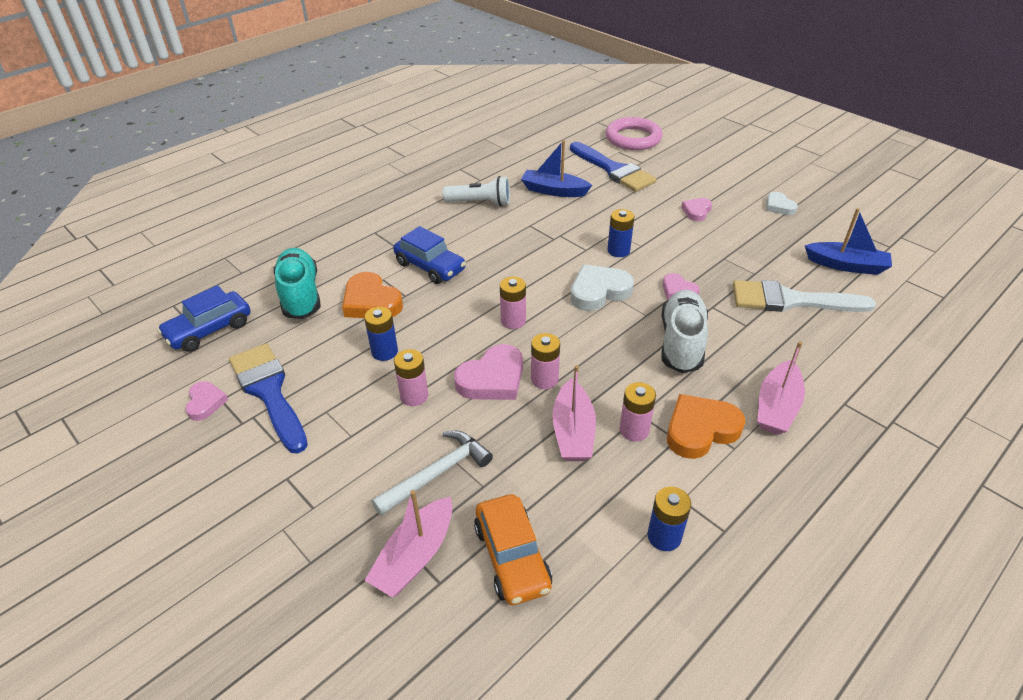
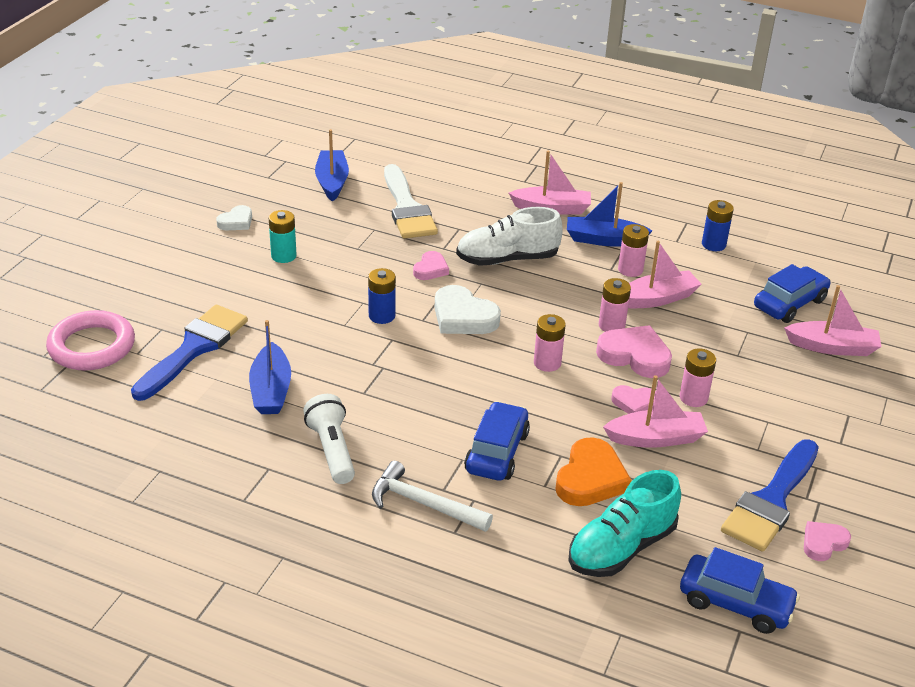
camera: 115 degrees left, 5 degrees down
(384, 352) = (655, 438): blue battery -> pink boat
(437, 473) = (758, 358): white hammer -> white hammer (423, 503)
(512, 557) = (789, 303): orange car -> blue car
(696, 211) = (272, 273): pink heart -> pink heart (634, 403)
(700, 430) = (604, 239): orange heart -> blue boat
(721, 220) = (283, 256): none -> turquoise battery

